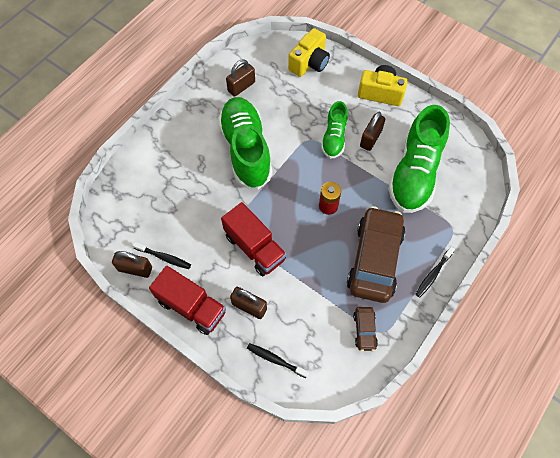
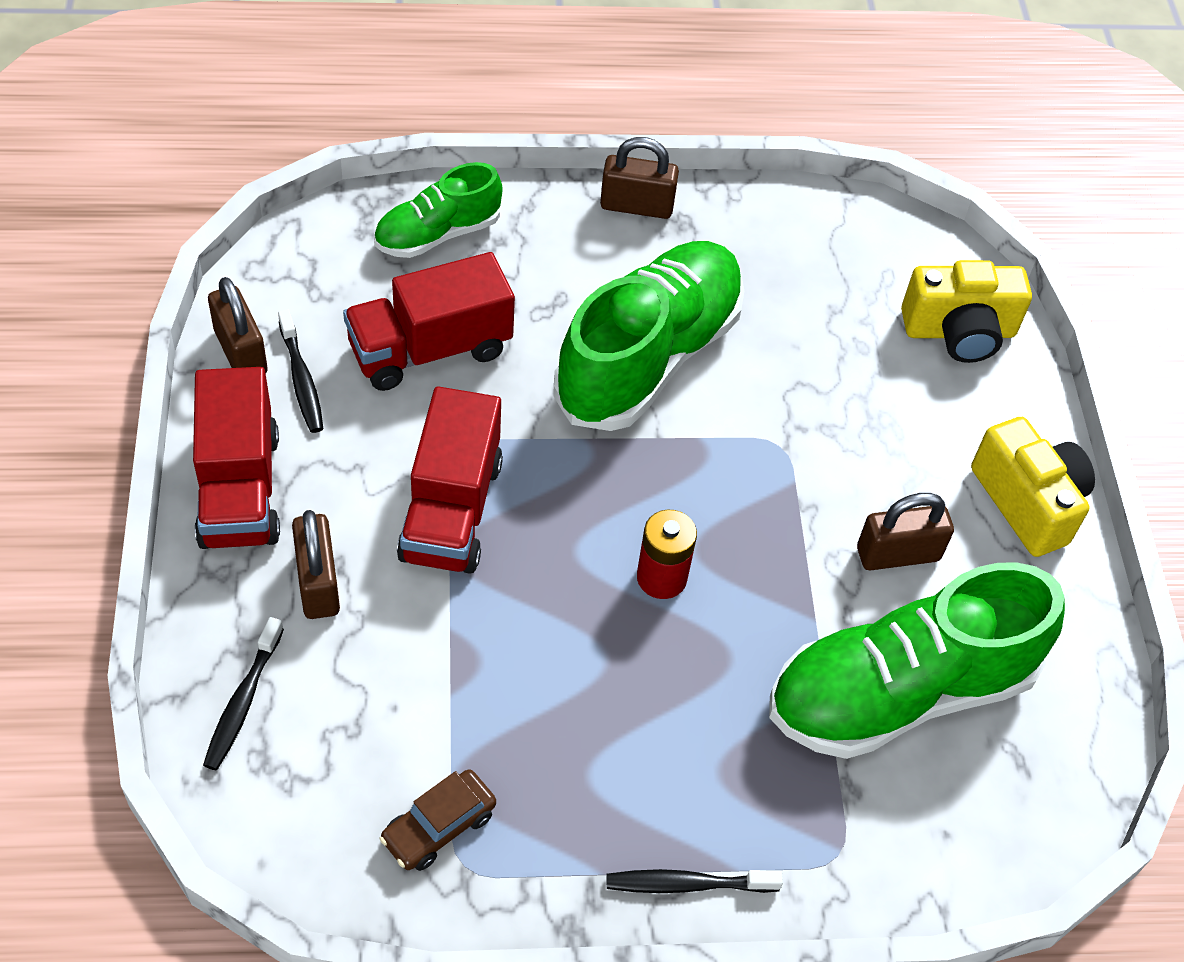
camera: 45 degrees right, 10 degrees down
(187, 210) = (430, 349): none -> red truck
(241, 87) = (780, 258): brown padlock -> brown padlock (636, 206)
(275, 360) = (242, 702): black toothbrush -> black toothbrush turned 150 degrees counterclockwise
(334, 138) = (829, 487): green shoe -> green shoe (437, 234)
(374, 259) = (618, 744): brown car -> none

